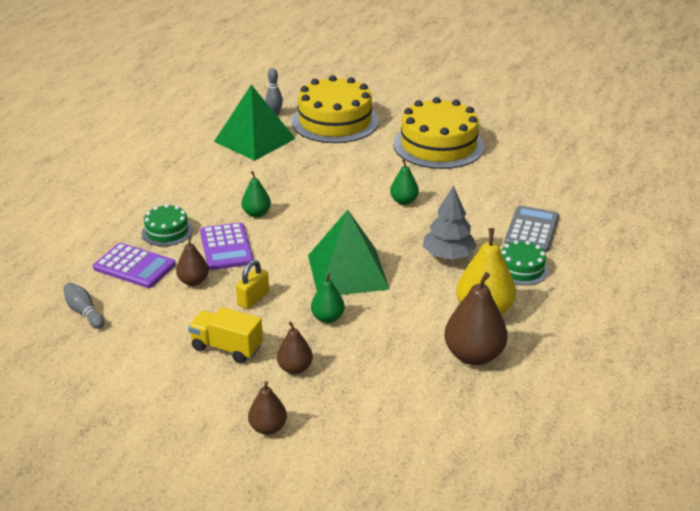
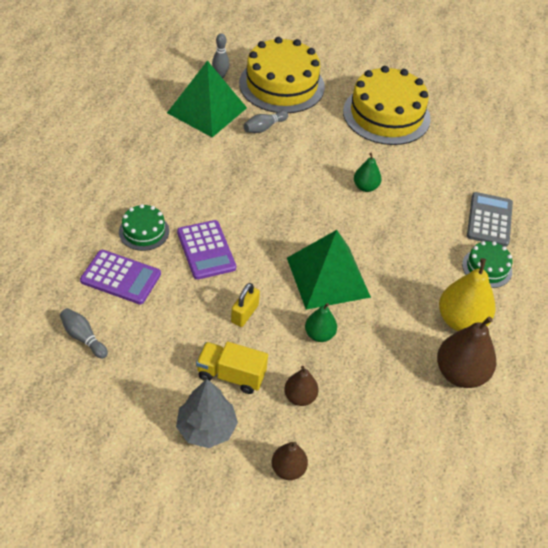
camera: 10 degrees left, 15 degrees up
(193, 281) = (183, 294): brown pear -> none
(256, 213) = (227, 206): green pear -> none
(309, 154) = (264, 127): none -> grey bowling pin
(448, 255) = (418, 254): grey tree -> grey tree (206, 428)

